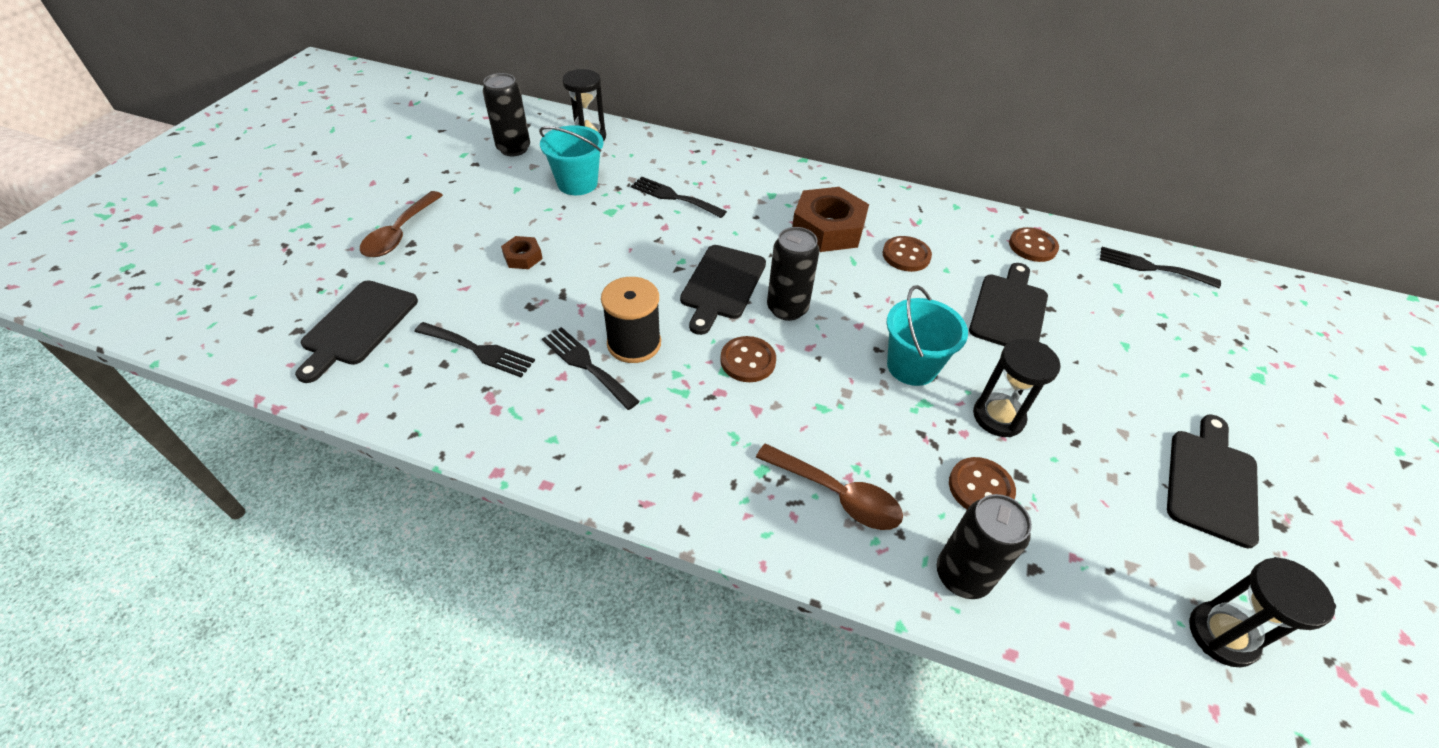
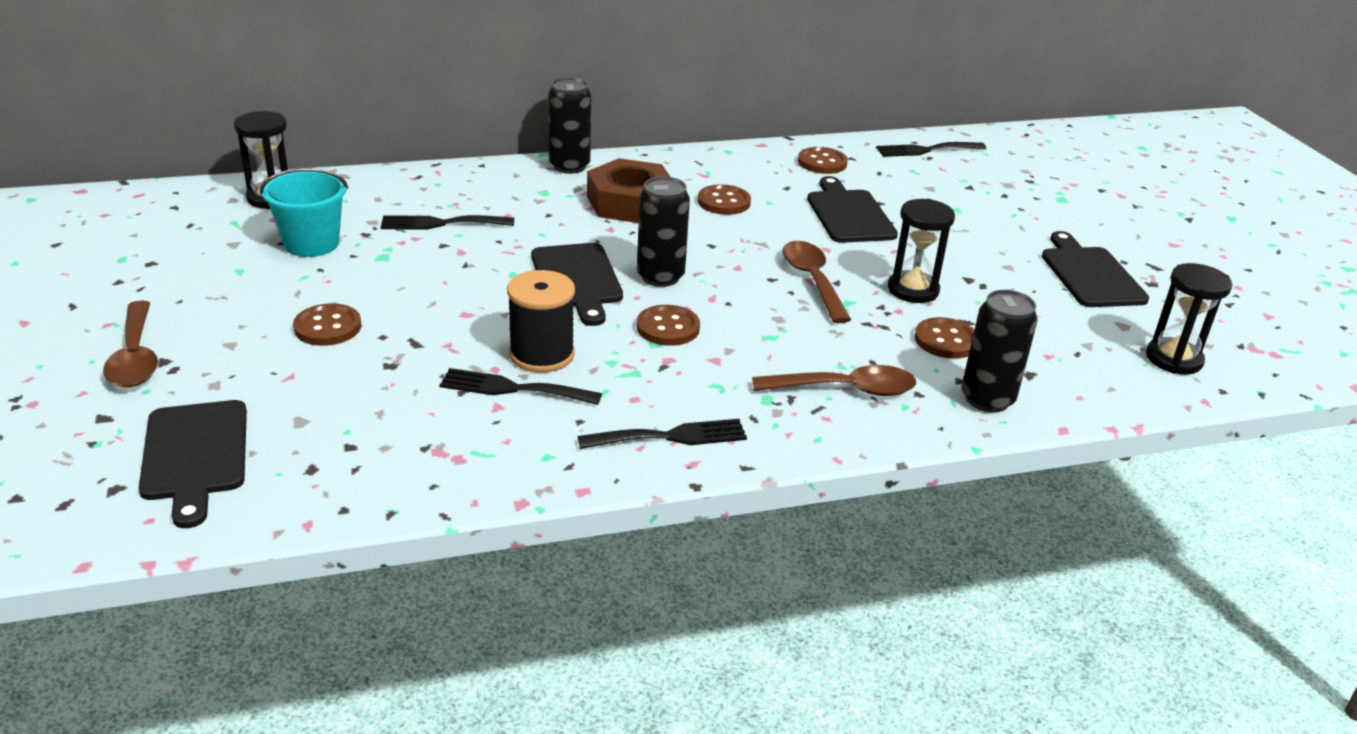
camera: 35 degrees left, 15 degrees down
(478, 350) = (377, 421): black fork -> black fork (670, 436)
(514, 149) = (186, 234): black can -> black can (569, 166)
(523, 257) = (327, 327): brown nut -> brown button
(912, 366) = (812, 281): turquoise bucket -> brown spoon

